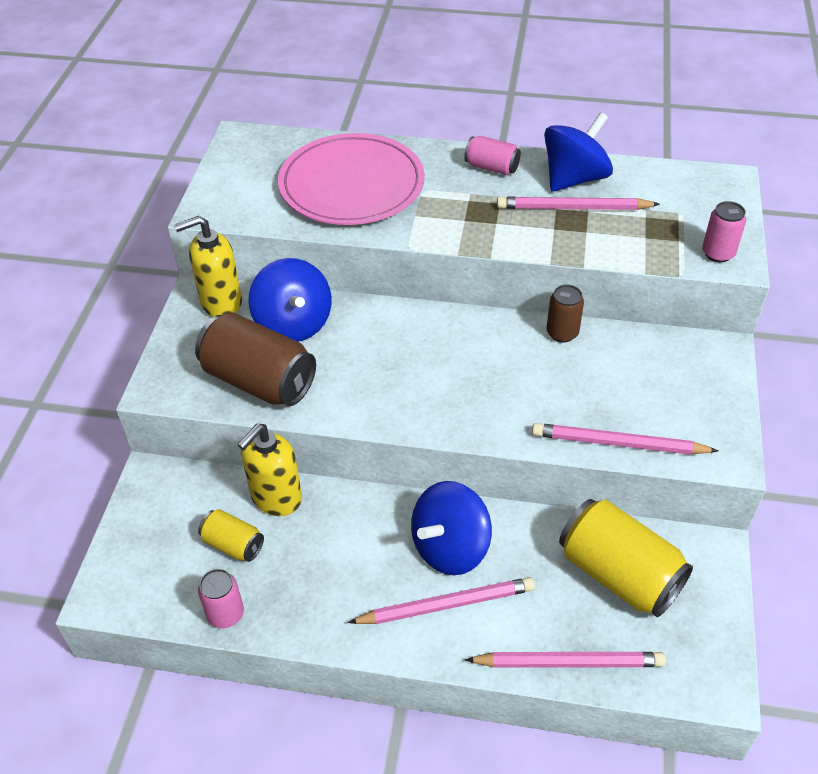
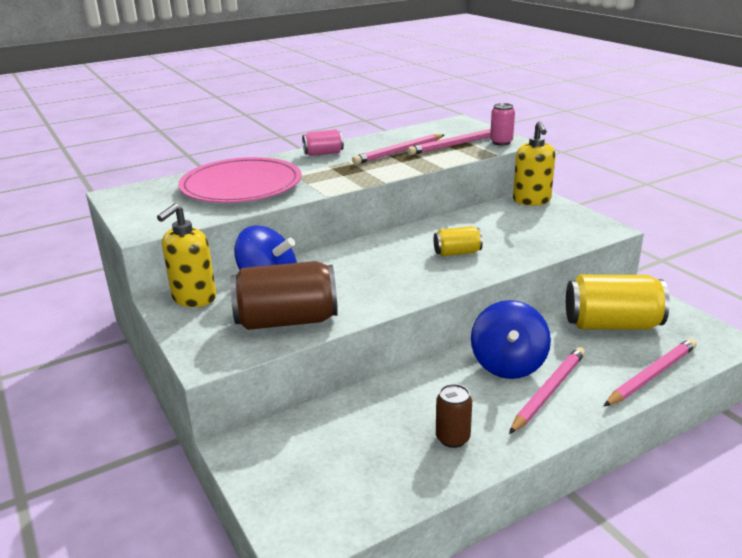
camera: 40 degrees left, 20 degrees down
(225, 614) = (416, 488): pink can -> none
(233, 544) = (363, 446): yellow can -> yellow can (457, 253)
(276, 498) = (357, 404): yellow soap dispenser -> yellow soap dispenser (531, 201)
(562, 333) = (448, 222): brown can -> brown can (452, 438)
(574, 179) = (379, 143): blue spinning top -> none
(619, 443) = (551, 247): pink pencil -> pink pencil (454, 145)

